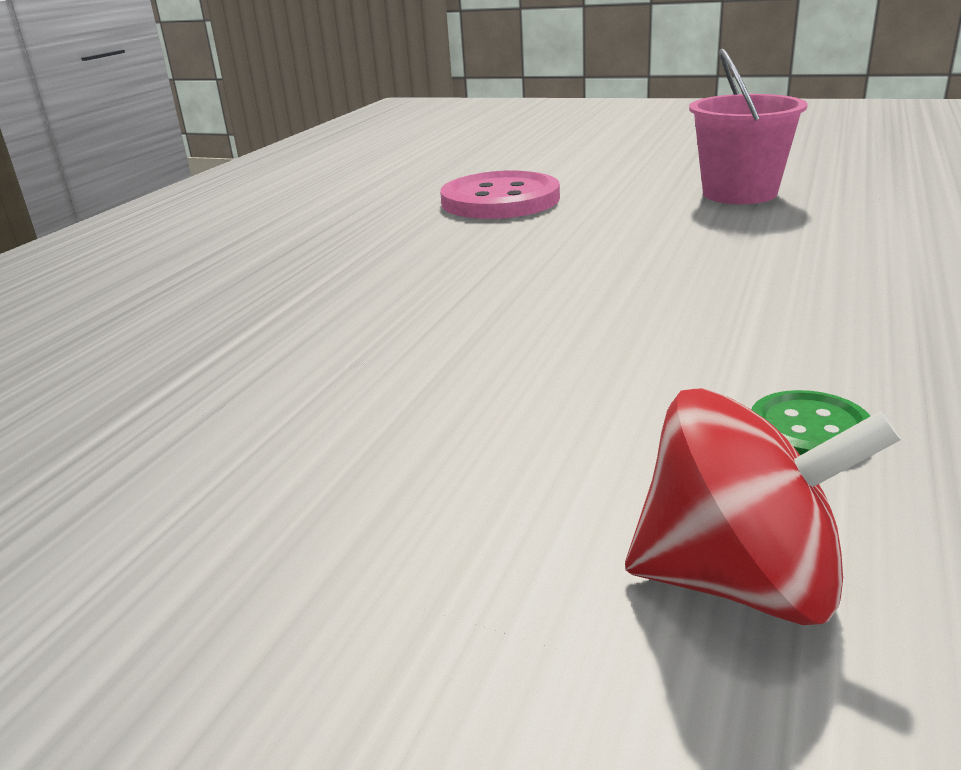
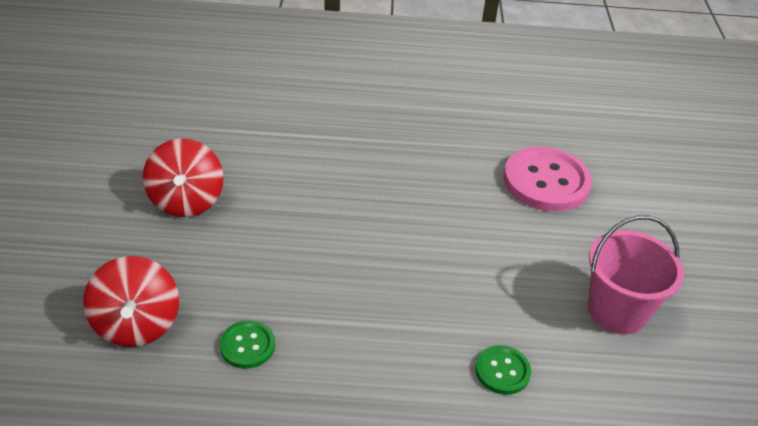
camera: 65 degrees right, 15 degrees up
(325, 480) = (186, 201): none -> red spinning top
(845, 250) = (502, 371): none -> green button

